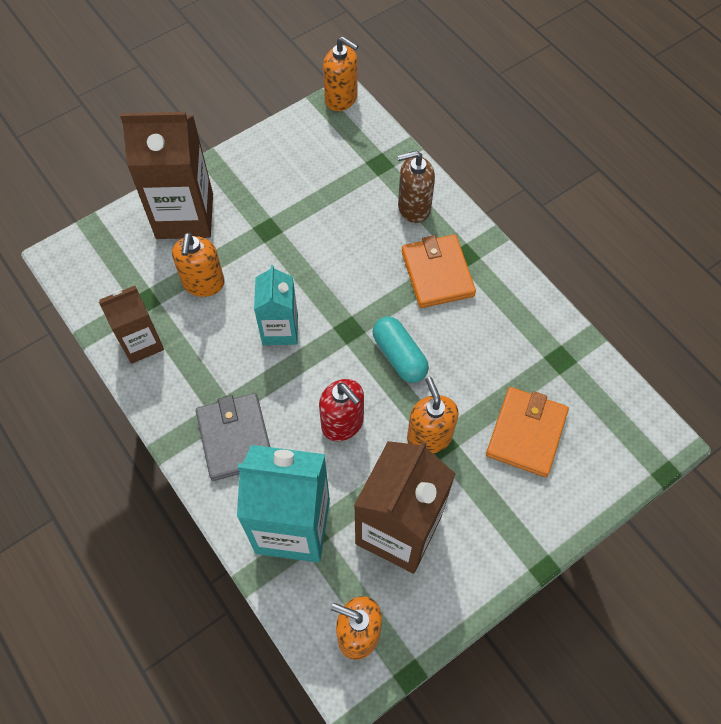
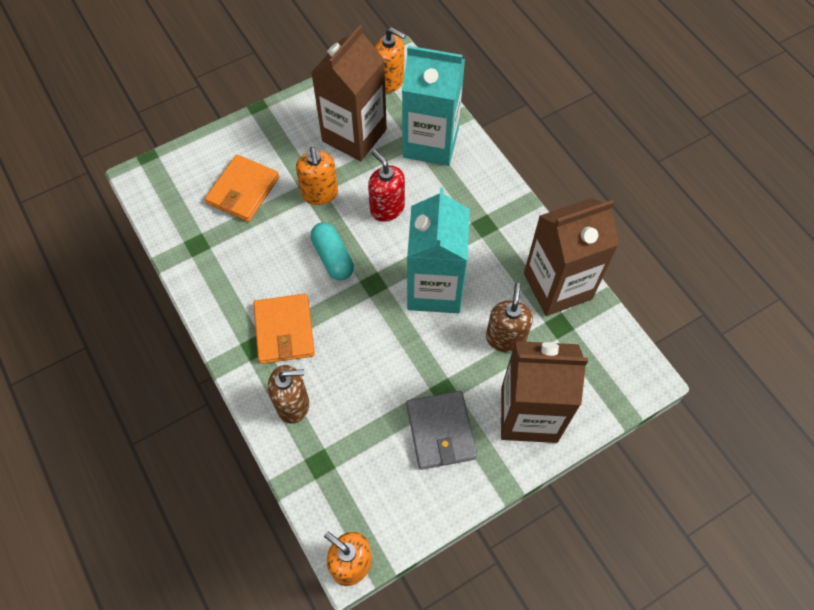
camera: 175 degrees left, 0 degrees up
(141, 343) = (557, 286): brown carton -> brown carton, size x1.68
(203, 283) = (505, 338): orange soap dispenser -> brown soap dispenser
(235, 438) = (473, 204): grey wallet -> grey wallet (440, 431)
(280, 329) = (435, 288): turquoise carton -> turquoise carton, size x1.68

